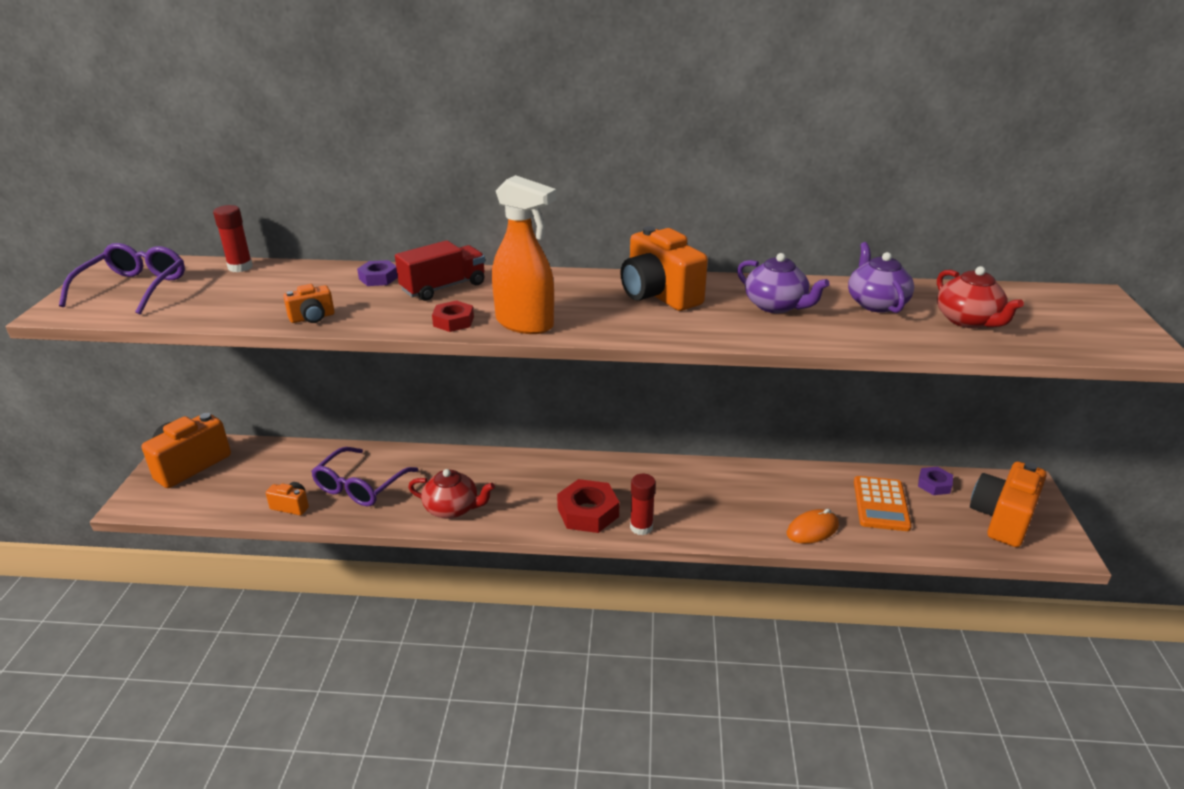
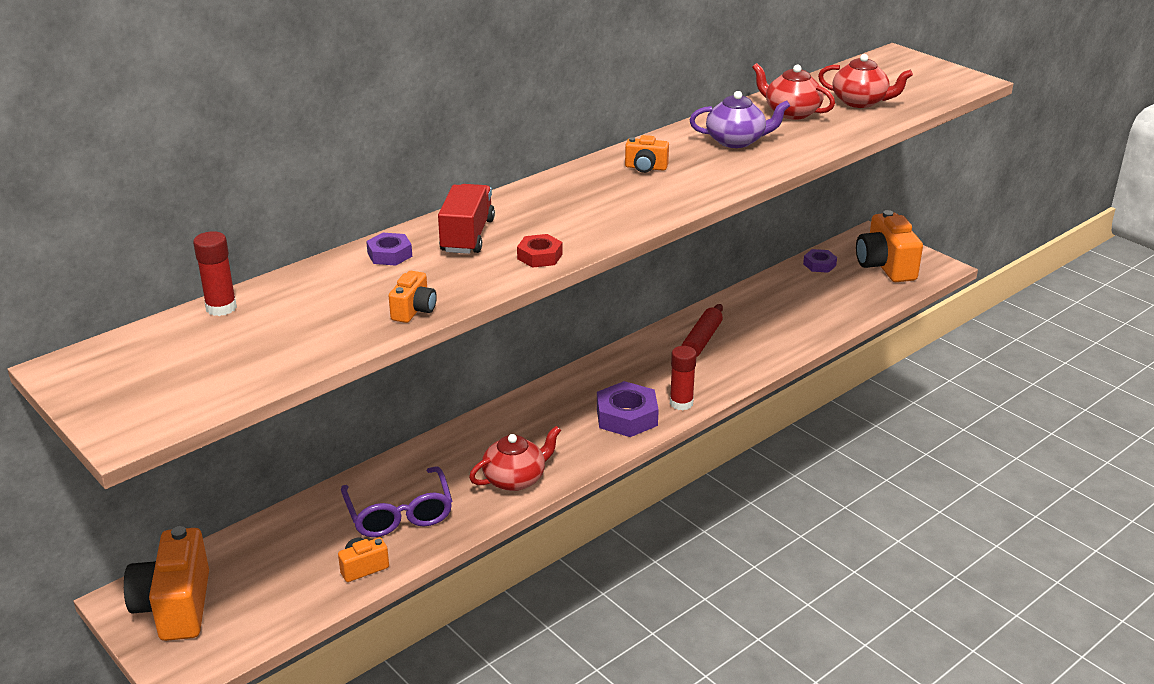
camera: 45 degrees left, 0 degrees up
(134, 288) = (155, 377): purple glasses -> none
(525, 324) = (598, 232): orange spray bottle -> none
(588, 512) = (627, 416): red nut -> purple nut
(659, 295) = (645, 168): orange camera -> orange camera, size x0.49
(732, 489) = (701, 340): none -> red rolling pin
(812, 529) = (791, 337): orange mouse -> none
(876, 303) = (791, 112): purple teapot -> red teapot
(881, 504) = (807, 296): orange calculator -> none

